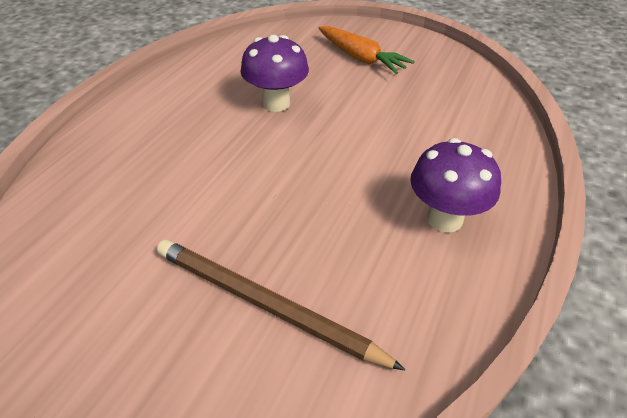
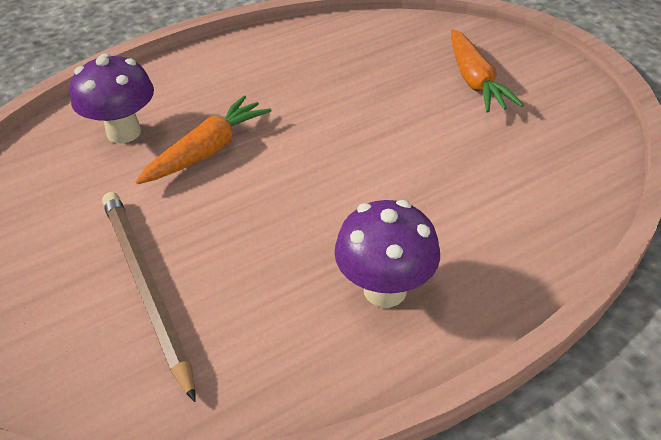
camera: 35 degrees right, 0 degrees up
(209, 175) = (208, 150): none -> orange carrot
(276, 103) = (334, 102): purple mushroom -> purple mushroom (124, 132)

